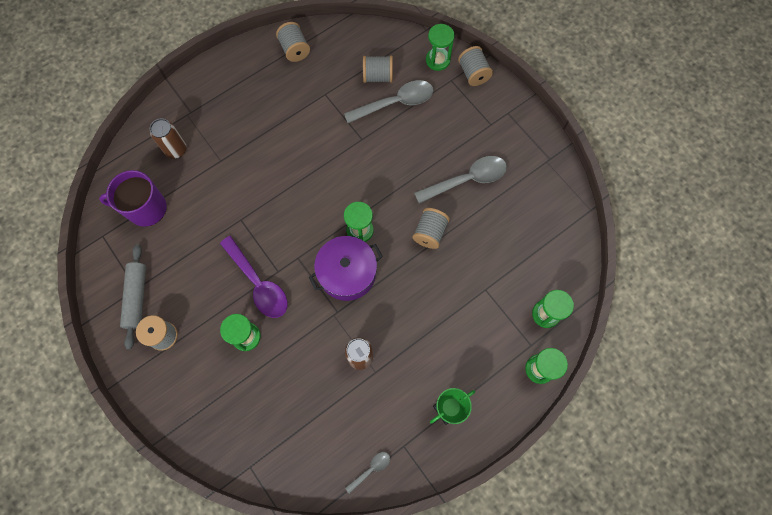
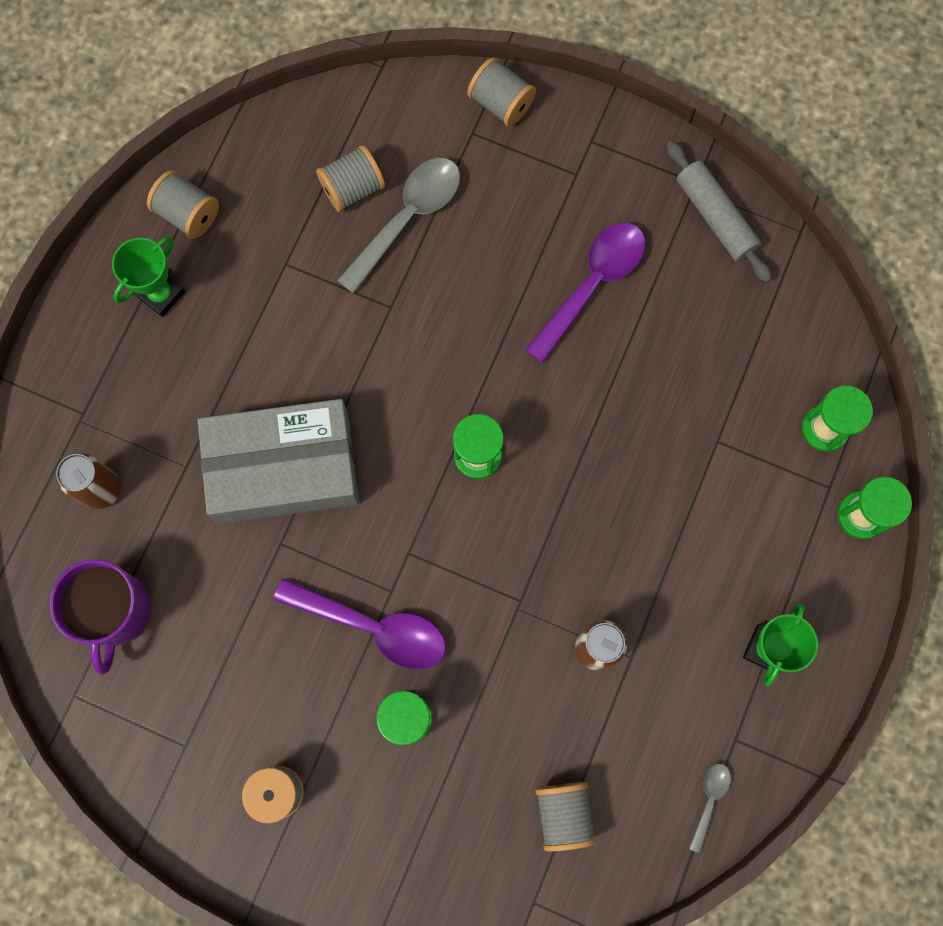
camera: 30 degrees left, 5 degrees up
(137, 297) = (197, 758): grey rolling pin -> grey rolling pin (715, 217)
(146, 208) = (116, 612): purple mug -> purple mug turned 60 degrees counterclockwise
(259, 78) = (161, 294): none -> green trophy
(264, 185) = (283, 467): none -> grey box
(347, 273) = (499, 533): purple pot -> none
(430, 233) = (585, 400): grey spool -> grey spool (563, 814)
(437, 60) = (431, 110): green hourglass -> none
(467, 180) = (592, 285): grey spoon -> purple spoon

